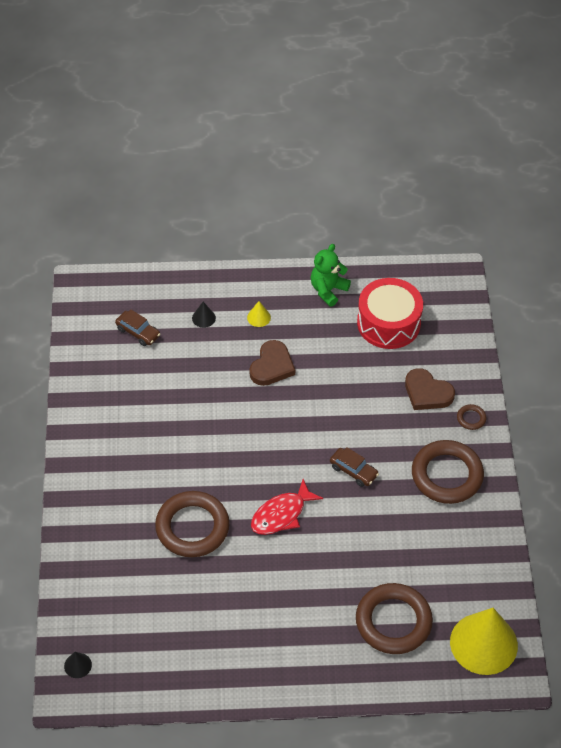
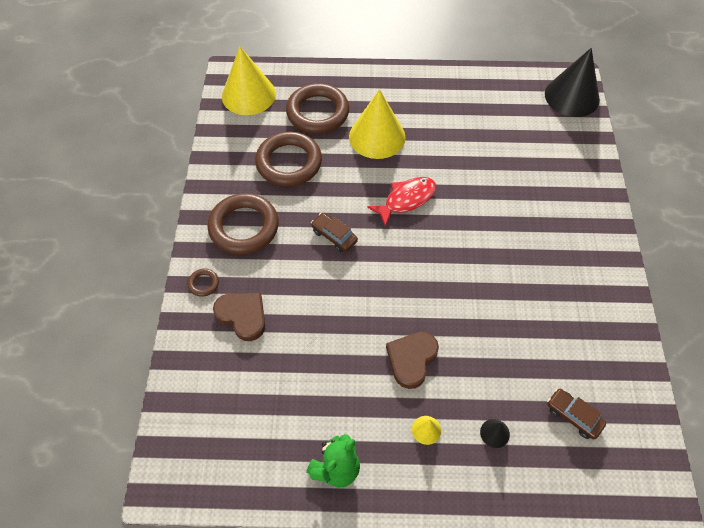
camera: 175 degrees left, 5 degrees up
(78, 665) = (572, 96): black cone -> black cone, size x2.49
(192, 527) = (489, 193): brown ring -> brown ring (289, 163)
(319, 591) = (377, 136): none -> yellow cone
(388, 323) = (268, 411): red drum -> none

